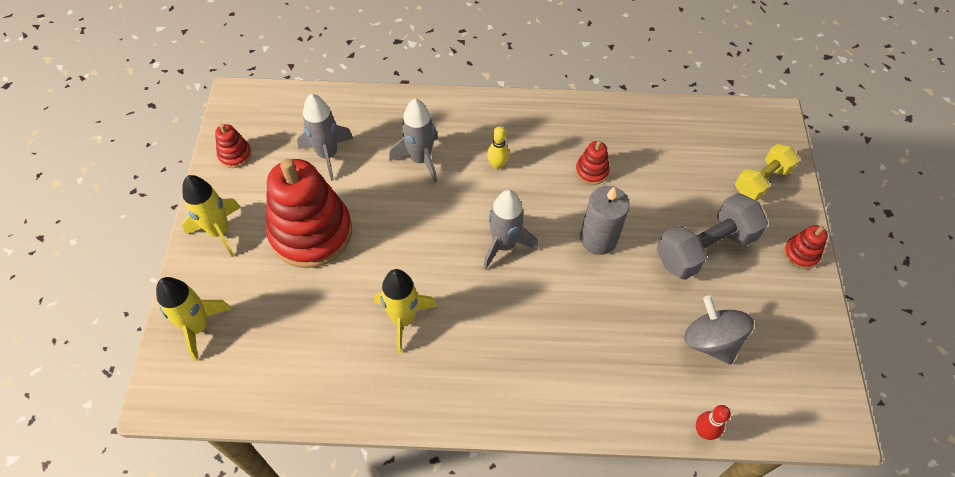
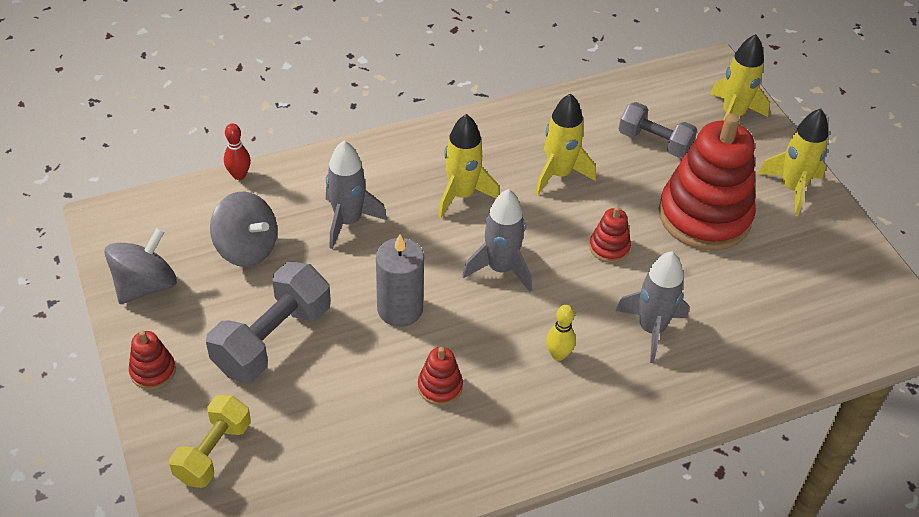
camera: 155 degrees right, 10 degrees down
(235, 155) = (853, 263): red stacking toy -> red stacking toy (609, 247)
(294, 322) = (654, 142): none -> grey dumbbell
(327, 155) = (757, 298): grey rocket -> grey rocket (348, 221)
(501, 328) = (462, 195): none -> yellow rocket
(804, 334) = (145, 285): none -> grey spinning top

